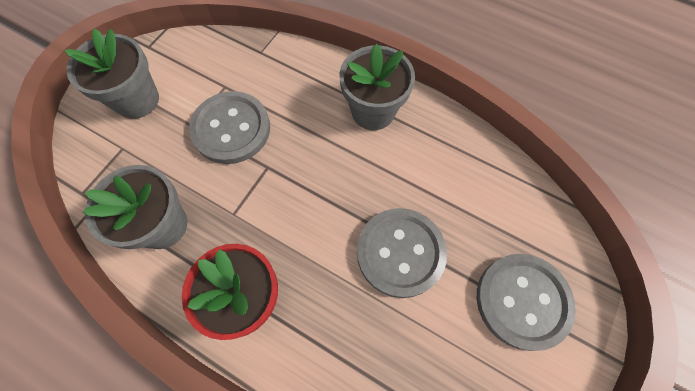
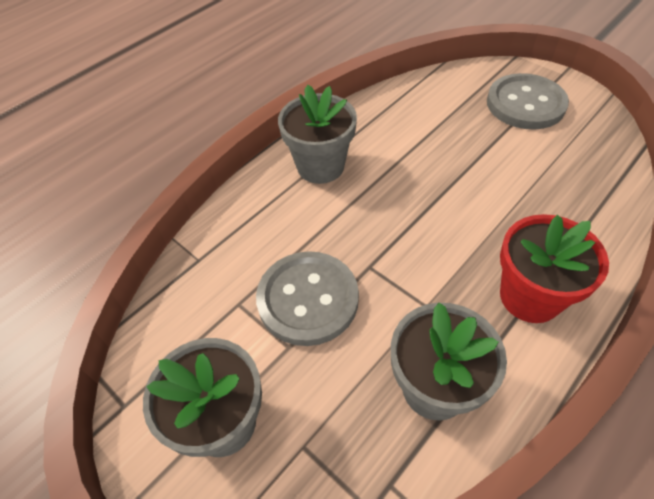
camera: 75 degrees left, 15 degrees down
(400, 253) = (481, 169): grey button -> none

